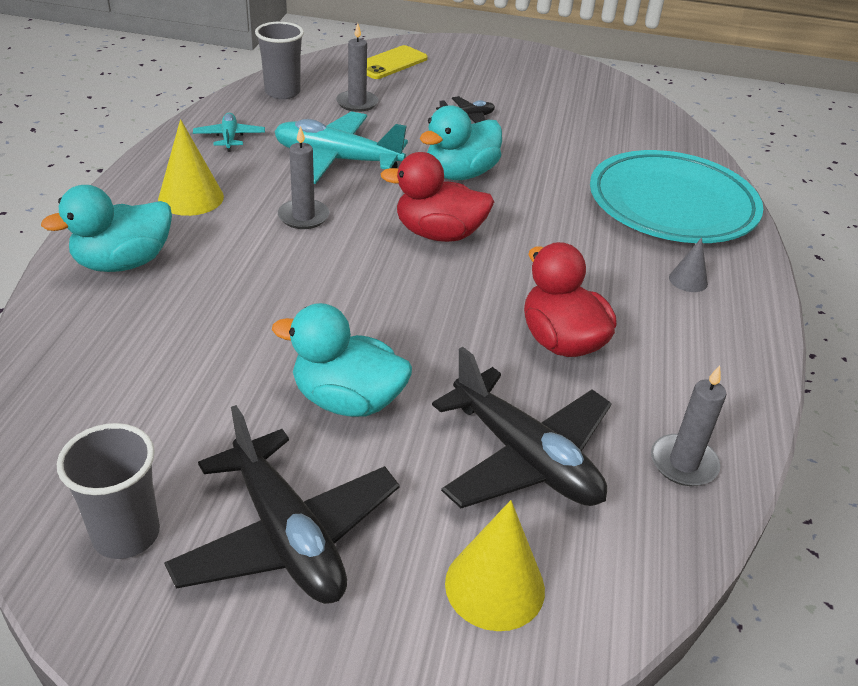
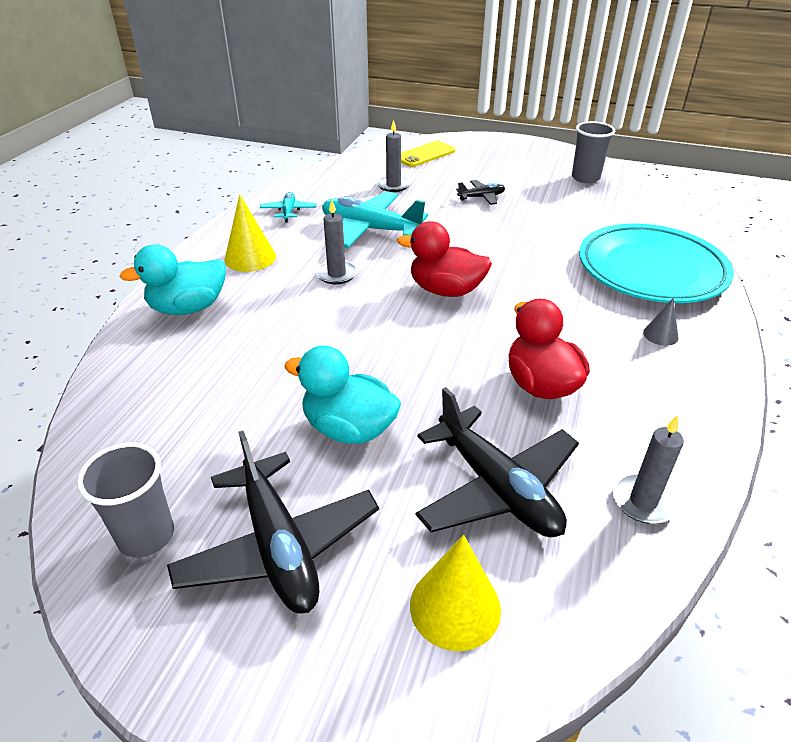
camera: 10 degrees right, 0 degrees up
(282, 92) = (335, 177): grey cup -> grey cup (585, 178)
(460, 174) = (470, 242): turquoise duck -> none

